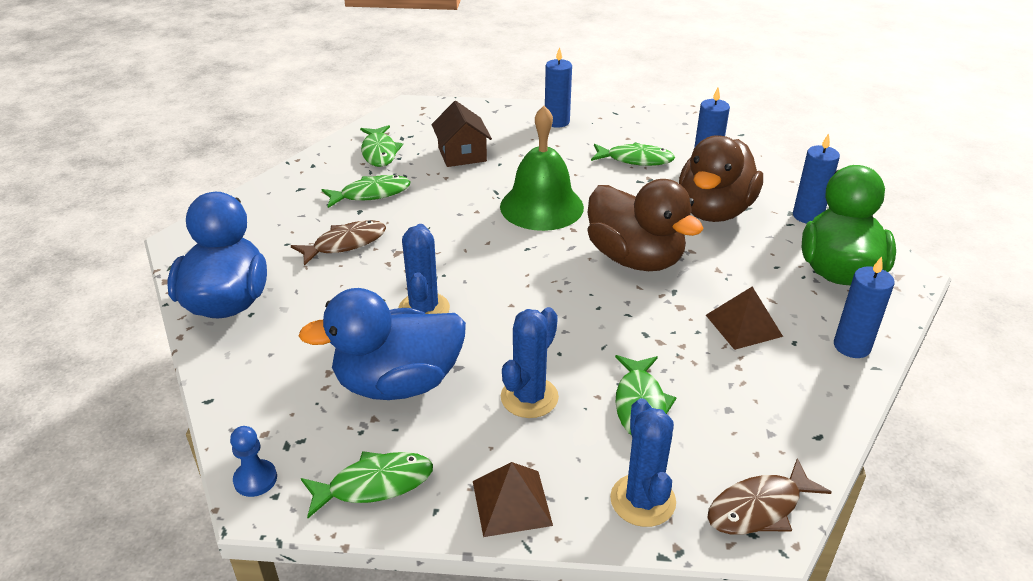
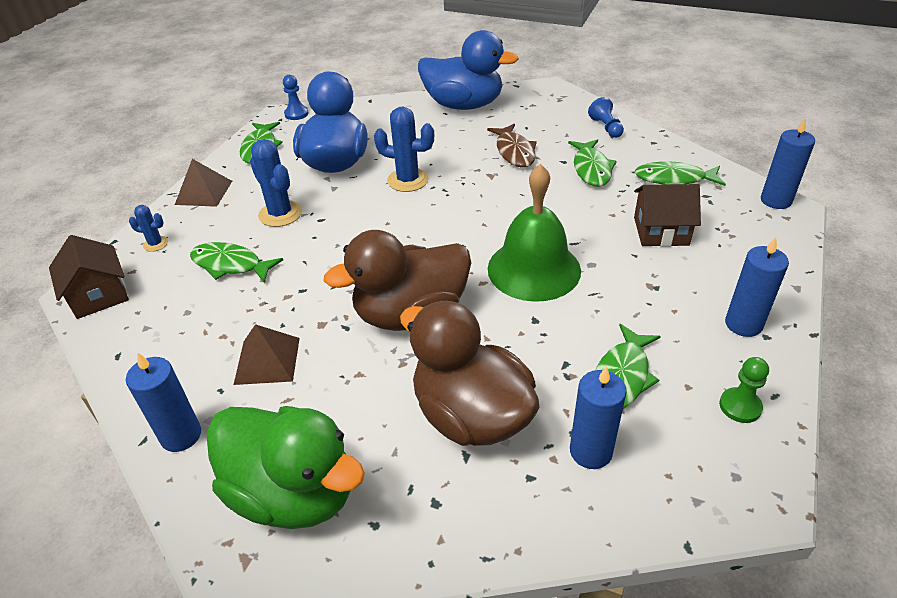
camera: 110 degrees right, 5 degrees up
(284, 193) = (606, 127): none -> blue pawn
(632, 122) = (740, 406): none -> green pawn
(642, 500) = (155, 244): blue cactus -> blue cactus, size x0.54
(759, 508) = (99, 295): brown fish -> brown house
(807, 216) = (419, 521): blue candle -> blue candle (776, 200)

